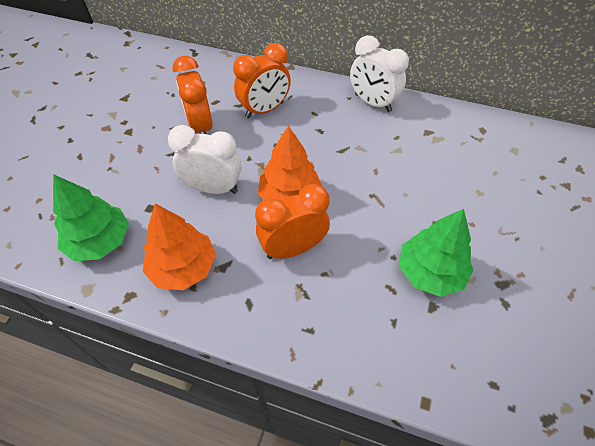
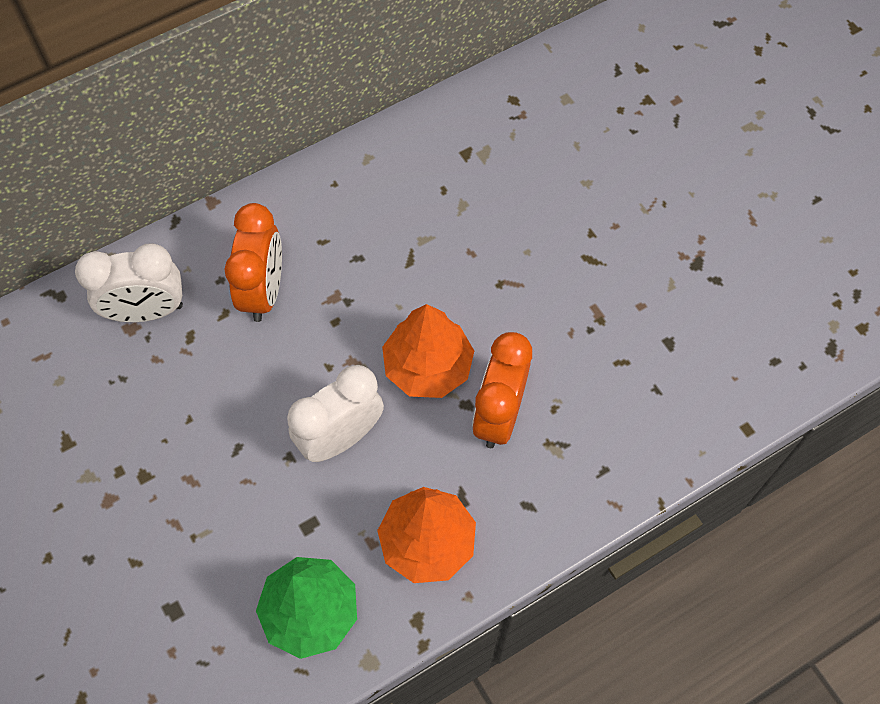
camera: 50 degrees left, 10 degrees up
(200, 127) = (222, 385): orange clock -> none
(372, 103) = (368, 167): white clock -> white clock (147, 311)
(430, 272) = (634, 312): green tree -> none

